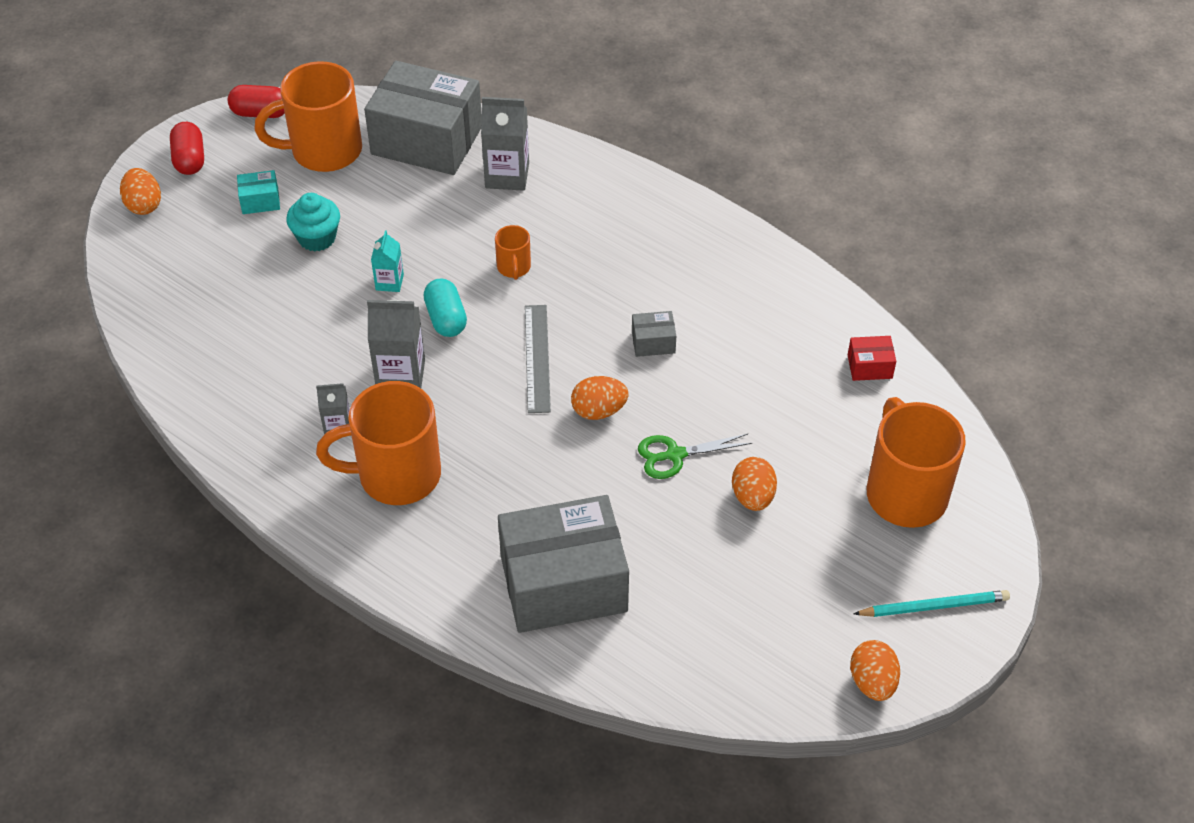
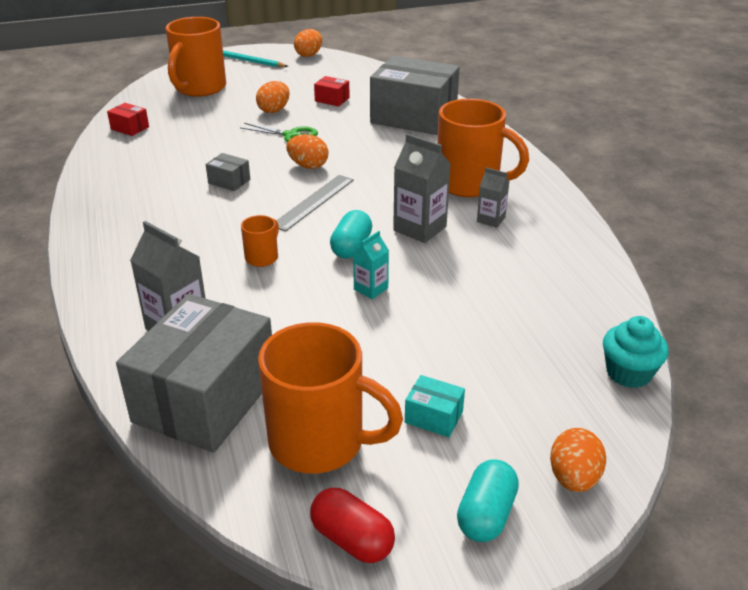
camera: 145 degrees left, 15 degrees down
(190, 159) = (486, 515): red capsule -> turquoise capsule
(317, 238) = (403, 352): turquoise cupcake -> turquoise cupcake (628, 373)
(427, 140) = (205, 399): grey box -> grey box turned 60 degrees clockwise
(707, 566) = (332, 99): none -> red box

